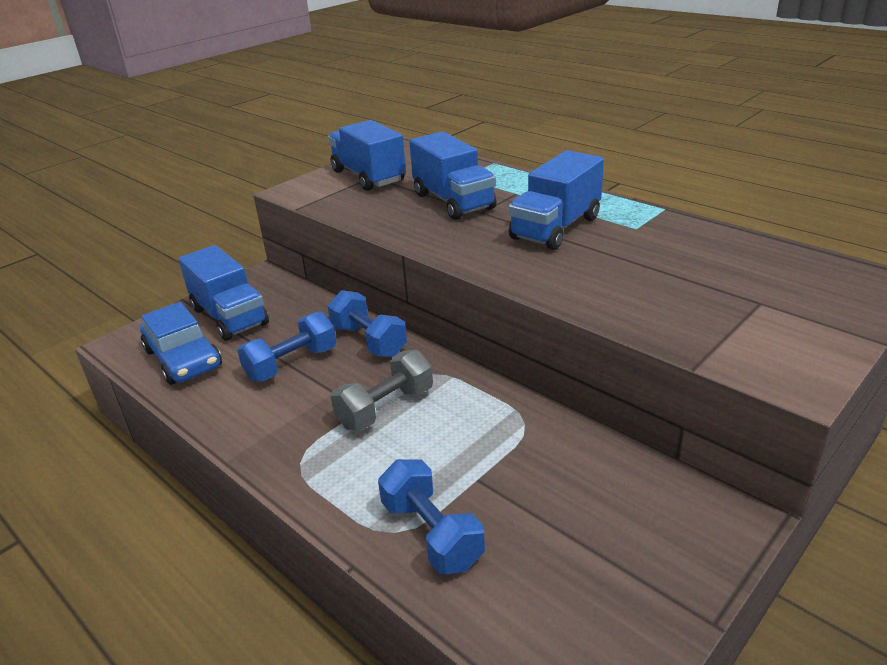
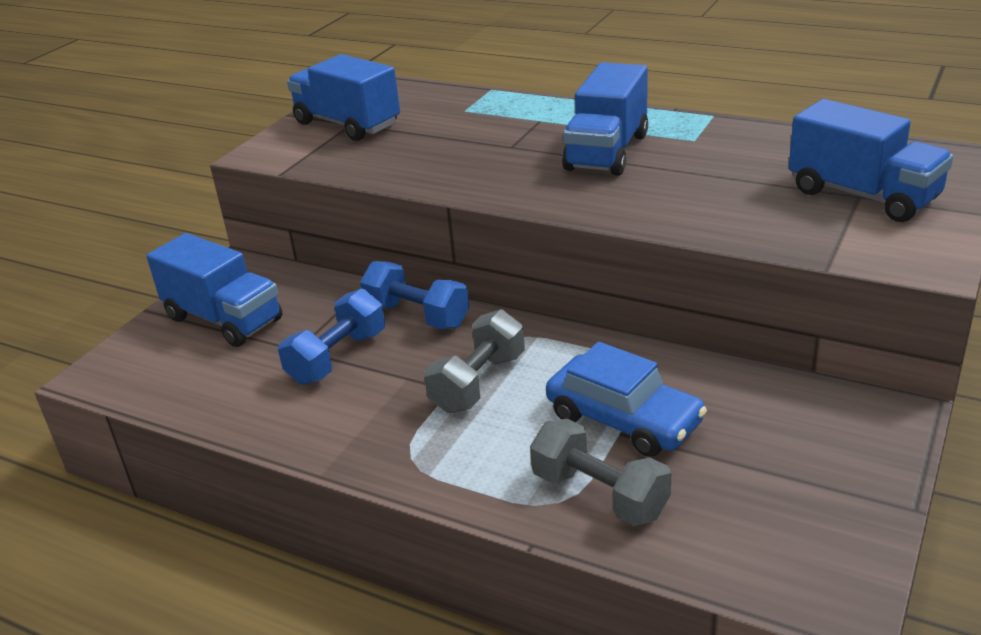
camera: 15 degrees left, 0 degrees up
(183, 358) = (194, 376): blue car -> blue car (624, 419)
(432, 534) = (600, 494): blue dumbbell -> grey dumbbell
(453, 201) = (471, 139): blue truck -> blue truck (863, 195)

